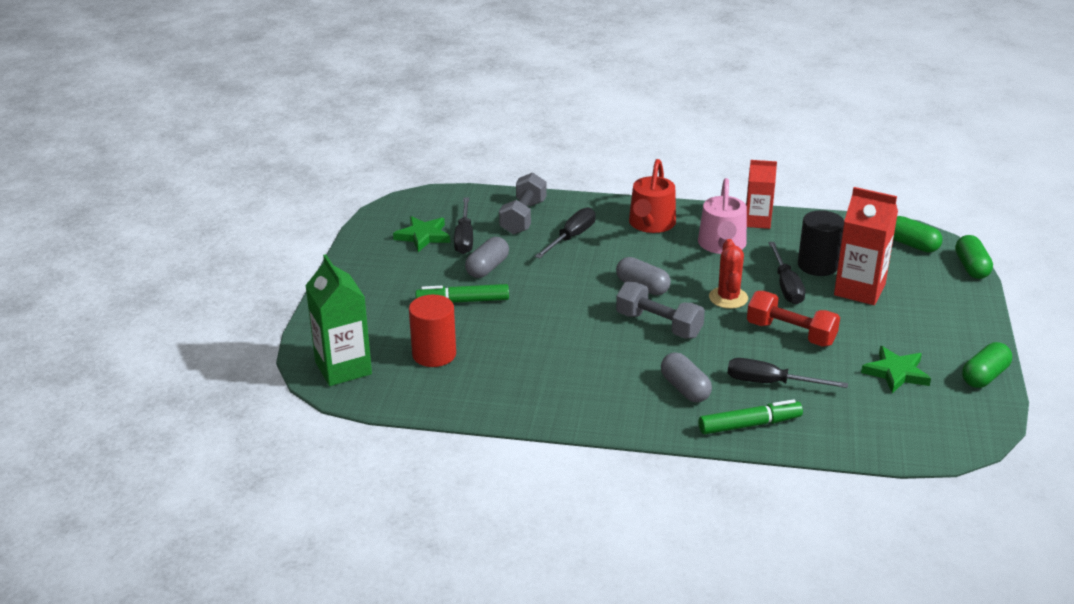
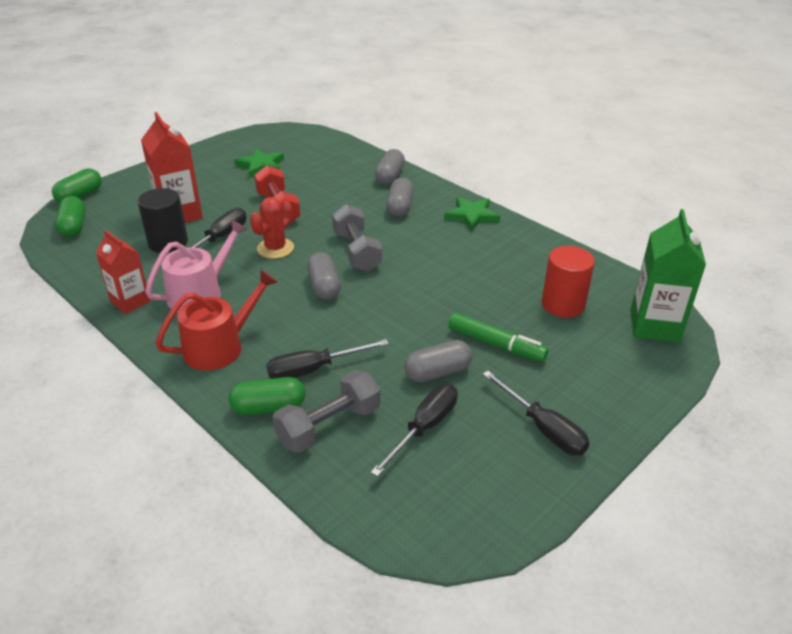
camera: 145 degrees left, 5 degrees up
(423, 236) = (470, 456): green star -> green star (472, 216)
(749, 425) = (390, 176): green marker -> grey capsule
(770, 383) = (342, 189): black screwdriver -> black screwdriver (543, 428)
(984, 376) = (219, 147): green capsule -> green capsule (268, 407)

